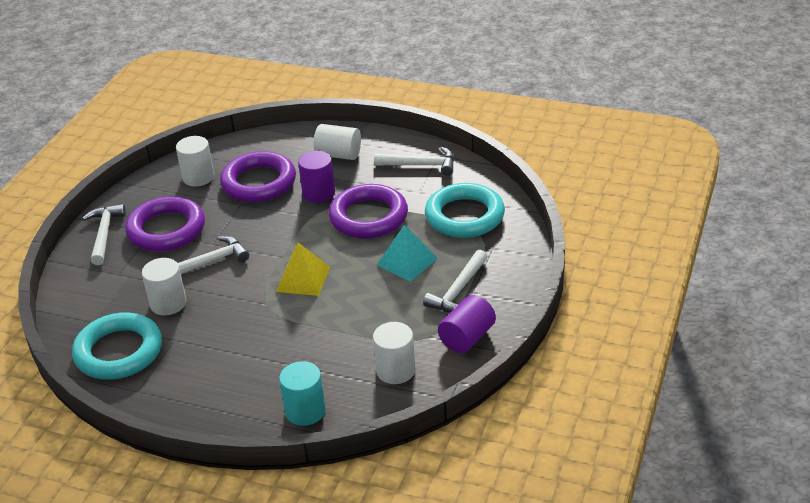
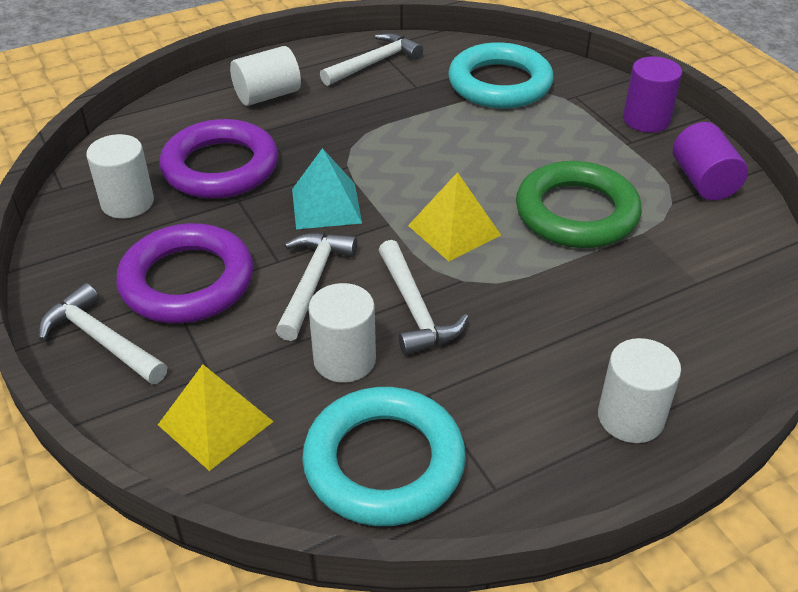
camera: 50 degrees left, 5 degrees up
(92, 294) = (215, 423): none -> yellow pyramid
(305, 411) = (708, 355): turquoise cylinder -> none
(318, 193) = (313, 141): purple cylinder -> purple cylinder (646, 120)
(368, 217) = (410, 134): purple ring -> none
(372, 309) = (576, 213): none -> green ring
(395, 370) = (706, 252): white cylinder -> white cylinder (630, 417)
(407, 261) = (524, 151): turquoise pyramid -> turquoise pyramid (326, 205)
(458, 290) = (617, 147): white hammer -> white hammer (415, 309)

